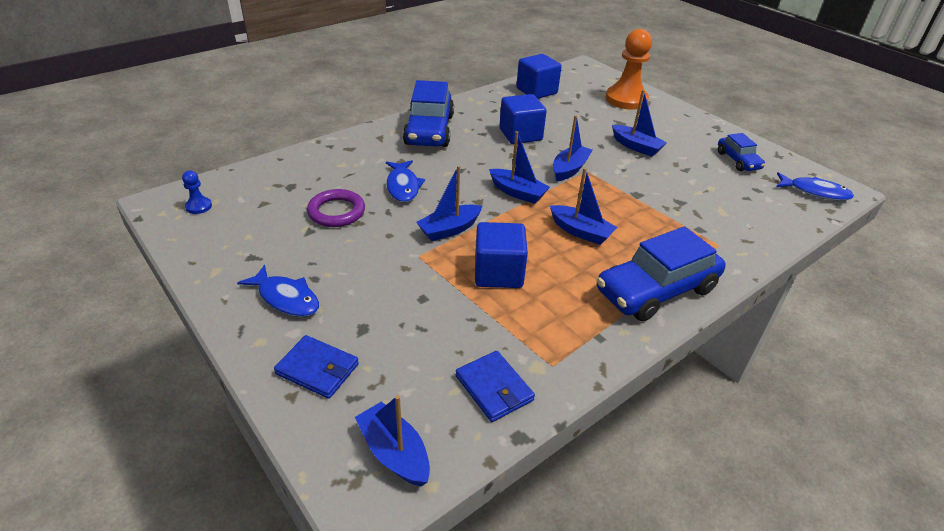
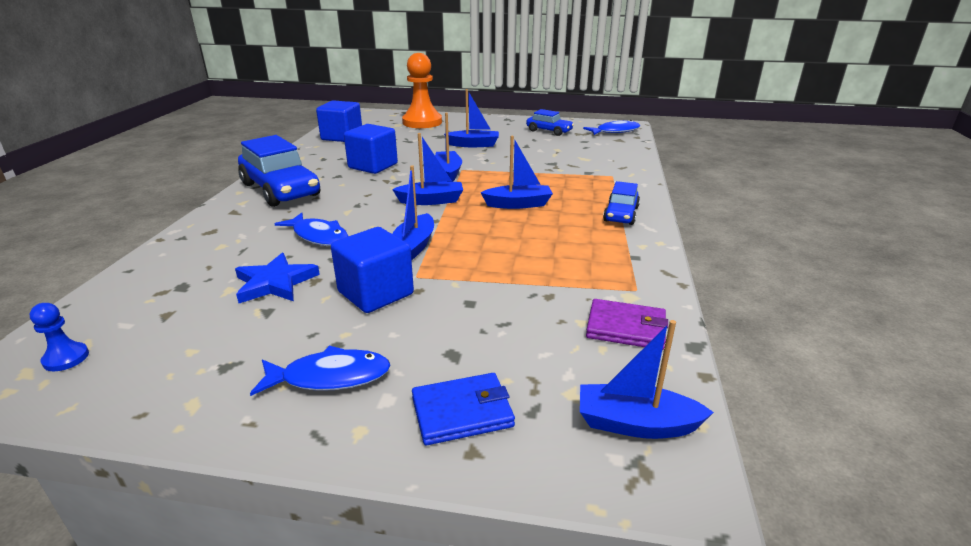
camera: 40 degrees left, 10 degrees down
(336, 212) = (275, 283): purple ring -> blue star
(494, 388) = (626, 328): blue wallet -> purple wallet
(498, 273) = (502, 255): blue cube -> blue cube (375, 293)
(656, 290) = (621, 214): blue car -> blue car, size x0.54

